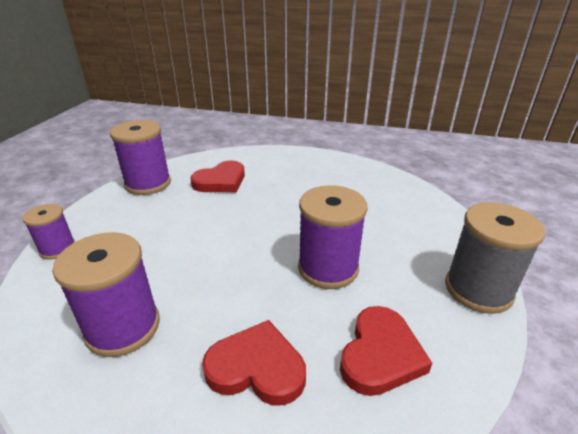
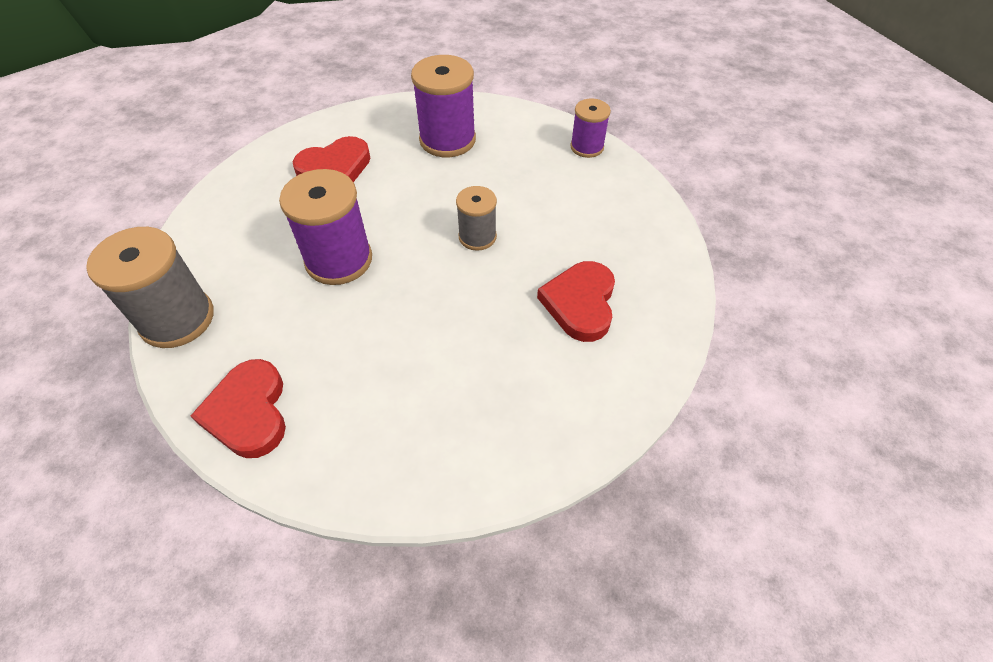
camera: 140 degrees right, 20 degrees up
(148, 184) = (650, 245): purple spool -> none
(222, 233) = (477, 237): none -> grey spool
(380, 354) = (253, 216): red heart -> red heart (248, 412)

